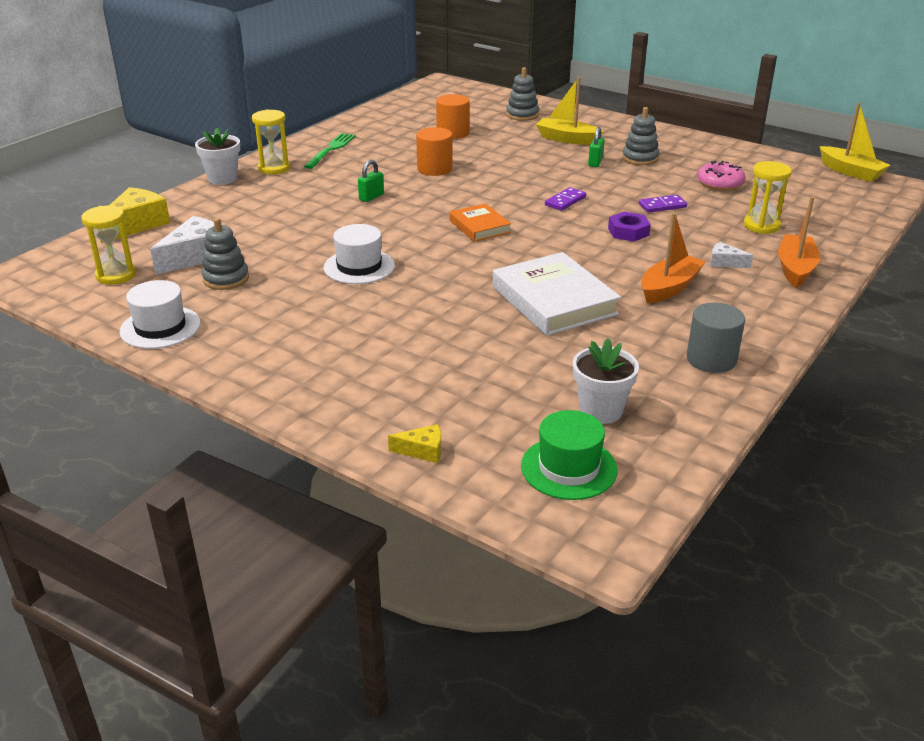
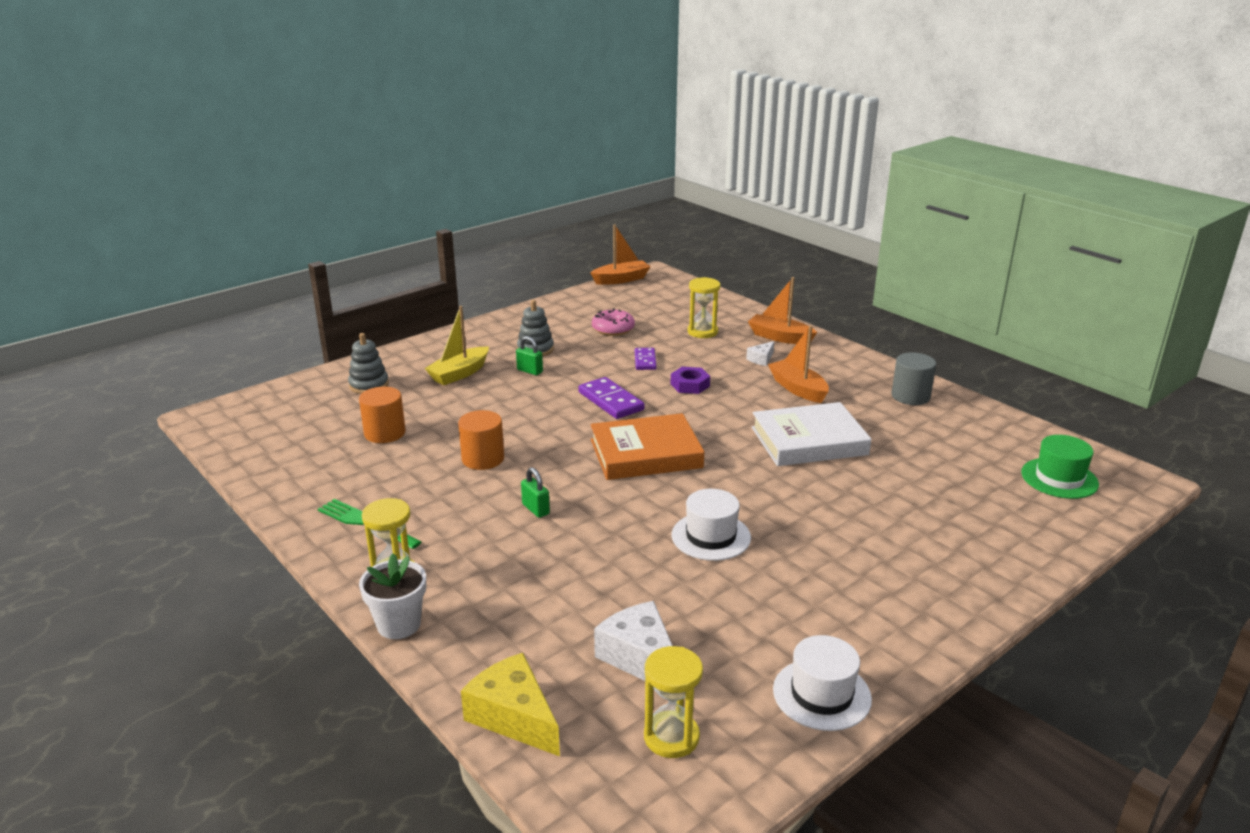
camera: 75 degrees left, 5 degrees down
(226, 279) = (711, 635): grey stacking toy -> none
(423, 451) = (1047, 539): yellow cheese -> none
(479, 226) = (646, 454): orange book -> orange book, size x1.75
(565, 201) = (610, 401): purple domino -> purple domino, size x1.58
(601, 411) = (982, 452): white flower pot -> none
(850, 172) = (621, 279): yellow boat -> orange boat

